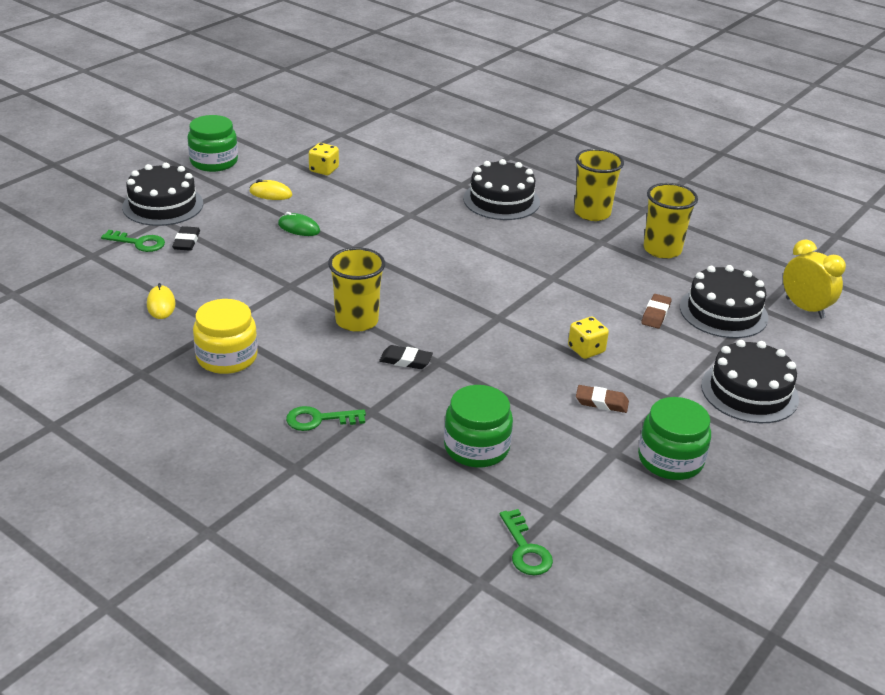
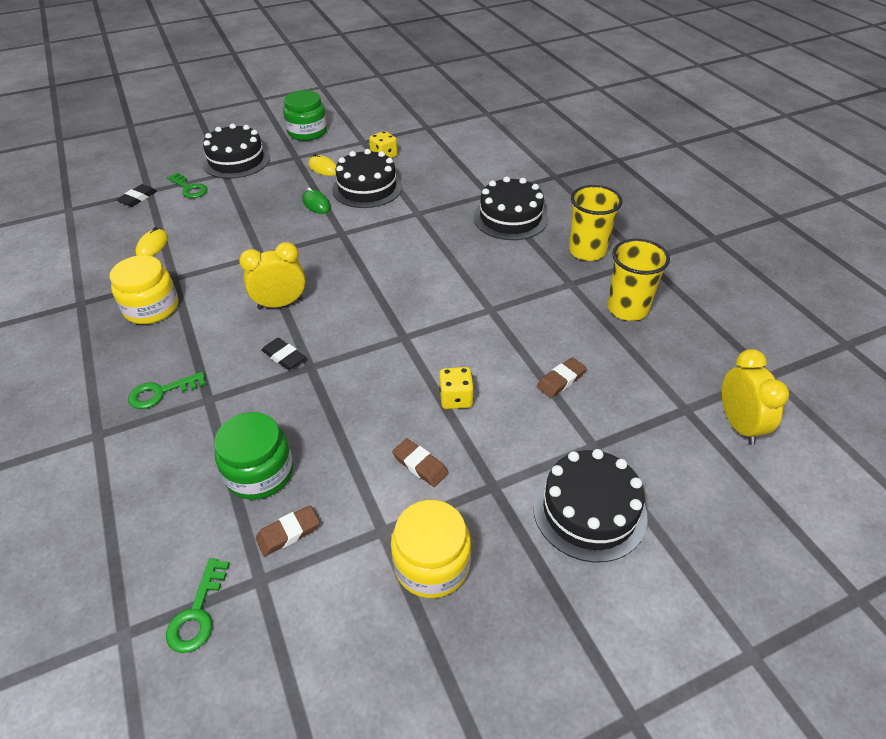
camera: 30 degrees right, 10 degrees up
(186, 241) = (223, 195): black eraser -> black eraser (138, 198)
(319, 419) = (161, 392): green key -> green key turned 45 degrees counterclockwise
(356, 321) = (280, 304): yellow cup -> yellow clock
(543, 477) = (288, 533): none -> brown eraser
(670, 460) = (432, 564): green jar -> yellow jar
(723, 312) = (637, 400): black cake -> black cake (367, 188)

